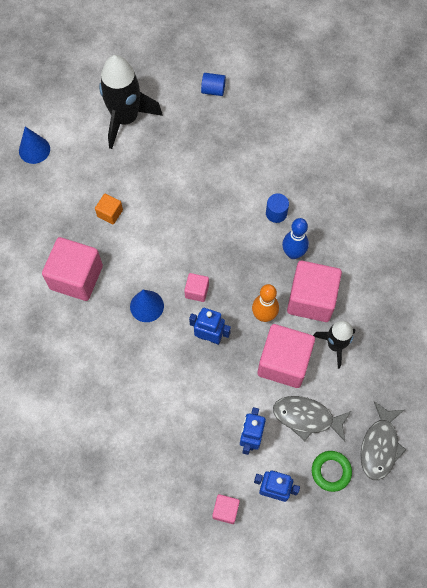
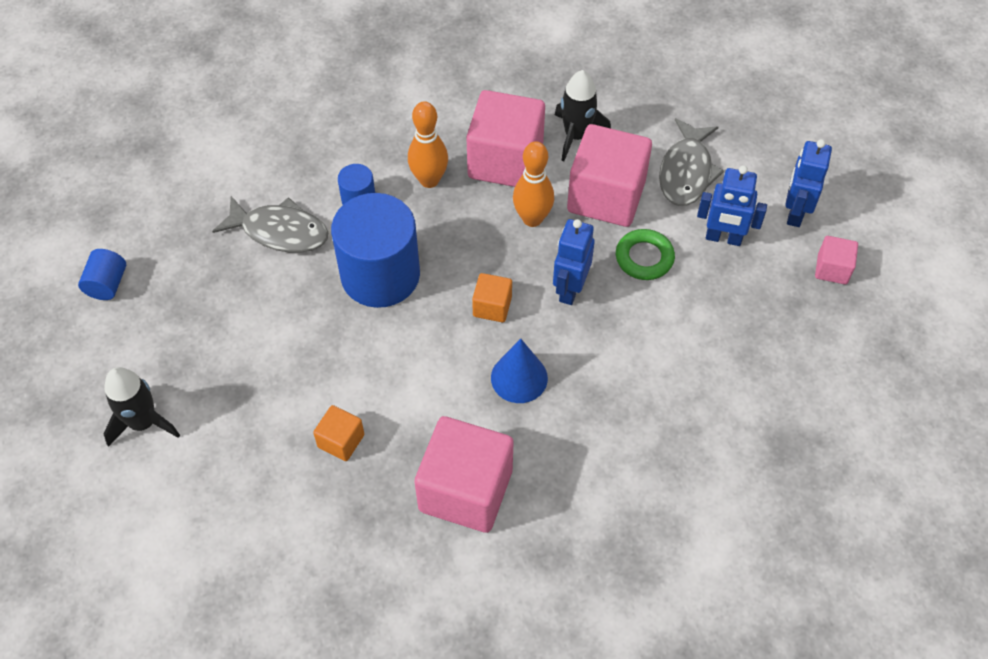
camera: 90 degrees left, 10 degrees down
(34, 150) = (189, 584): blue cone -> none
(125, 118) = (143, 422): black rocket -> black rocket, size x0.58
(197, 291) = (492, 306): pink cube -> orange cube
(220, 228) = (380, 275): none -> blue cylinder
(293, 253) = (429, 180): blue bowling pin -> orange bowling pin
(331, 471) = (759, 148): green ring -> green ring (644, 258)
(380, 446) = (717, 95): grey fish -> grey fish (280, 231)

